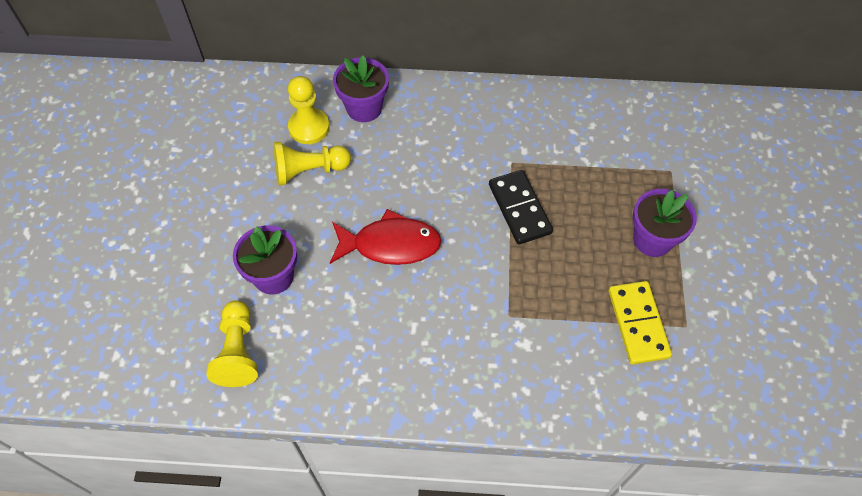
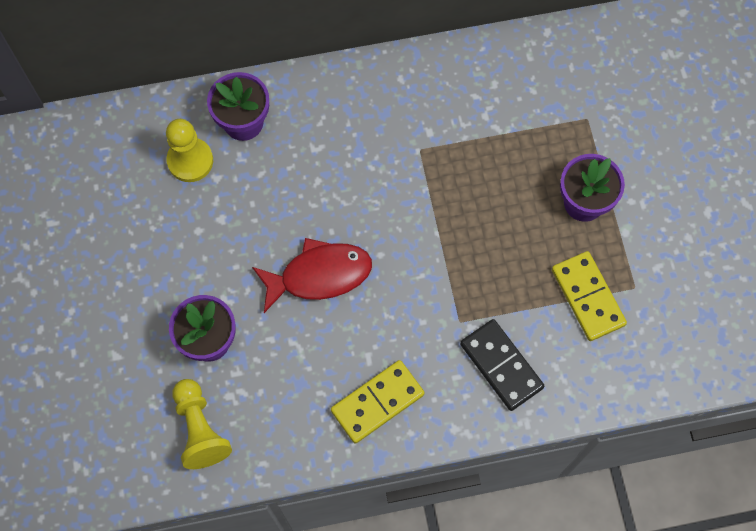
camera: 15 degrees left, 10 degrees up
(309, 170) = (207, 212): yellow pawn -> none
(410, 369) = (377, 402): none -> yellow domino
(519, 209) = (441, 201): black domino -> black domino (501, 366)

